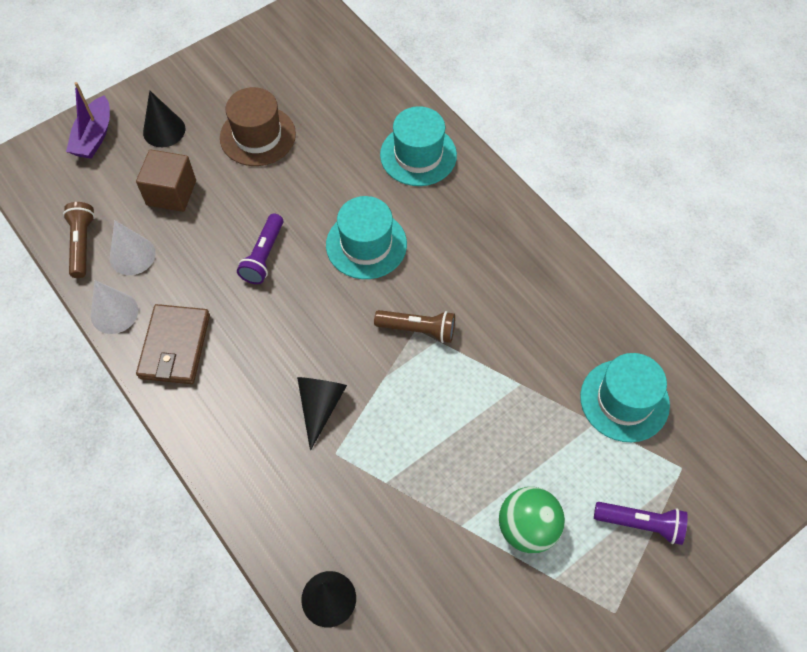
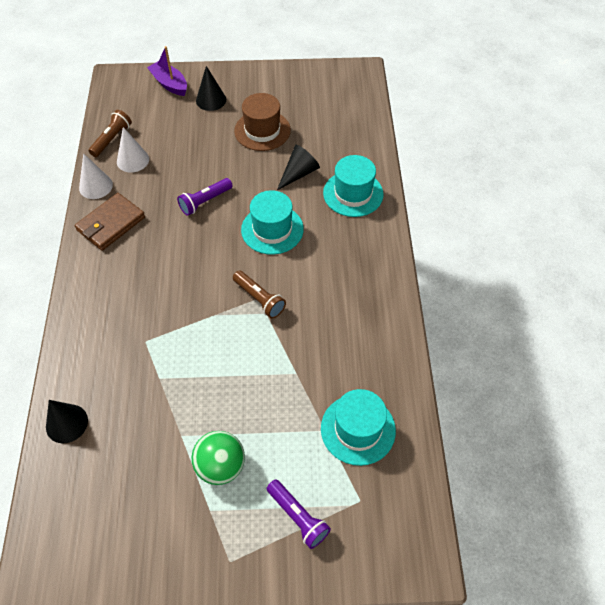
camera: 35 degrees right, 5 degrees down
(94, 136) = (169, 84): purple boat -> purple boat turned 90 degrees clockwise
(171, 193) = (184, 137): brown cube -> none
(320, 406) = (161, 308): black cone -> black cone (299, 173)

